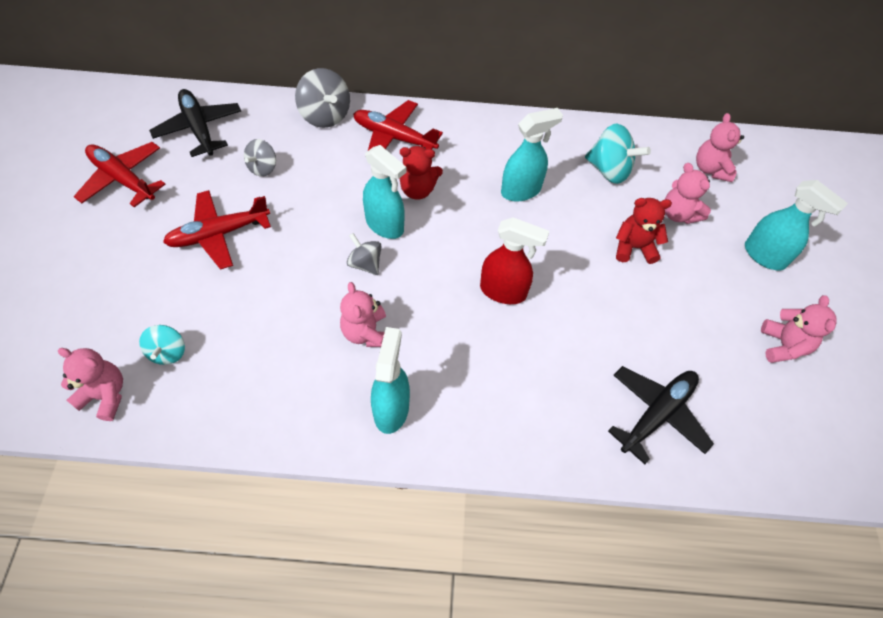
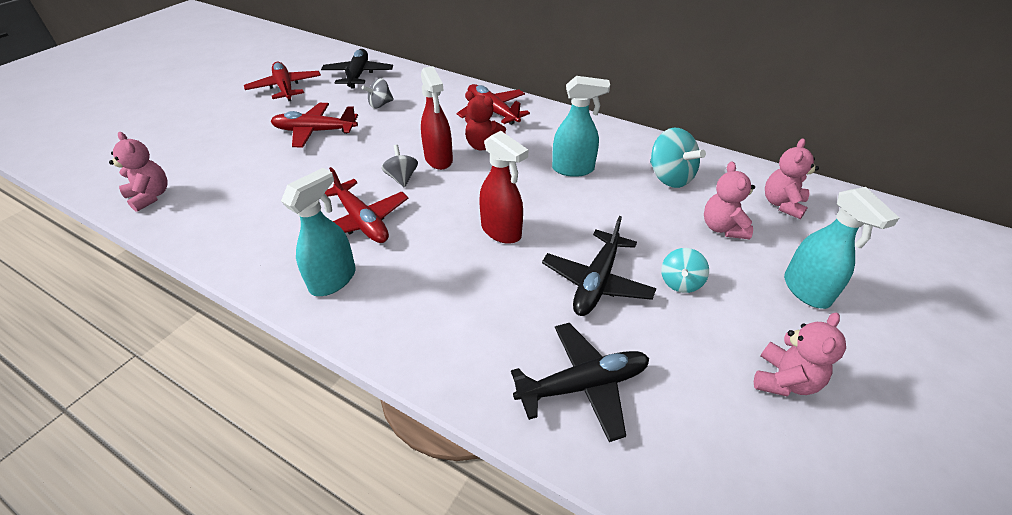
camera: 30 degrees right, 15 degrees down
(168, 352) = (214, 186): turquoise spinning top -> turquoise spinning top (680, 282)
(325, 115) = (451, 88): grey spinning top -> none
(366, 333) = (362, 221): pink teddy bear -> red plane
(385, 225) = (439, 159): turquoise spray bottle -> red spray bottle
(613, 313) = (596, 282): none -> black plane
(634, 247) = (655, 239): red teddy bear -> none

